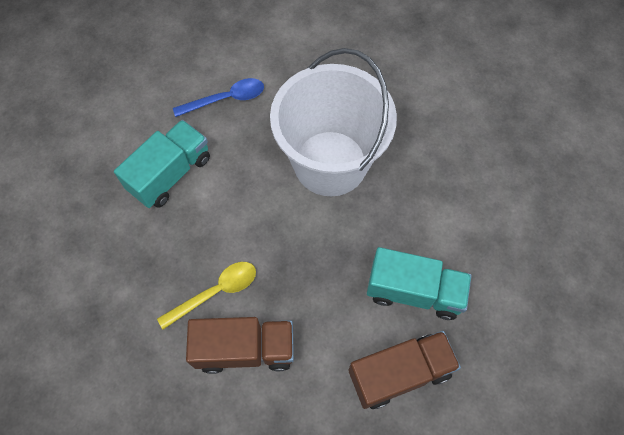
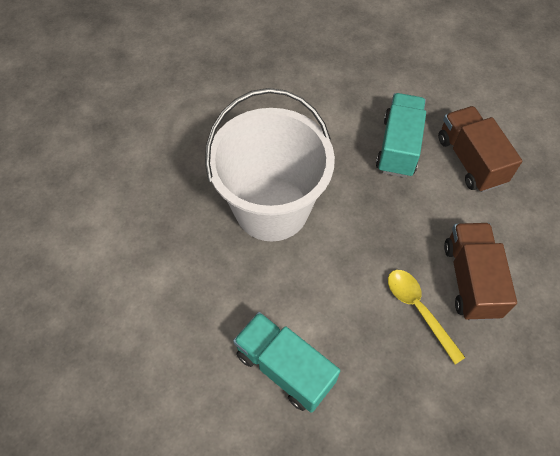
camera: 90 degrees left, 5 degrees down
(226, 99) = (186, 312): blue spoon -> none

